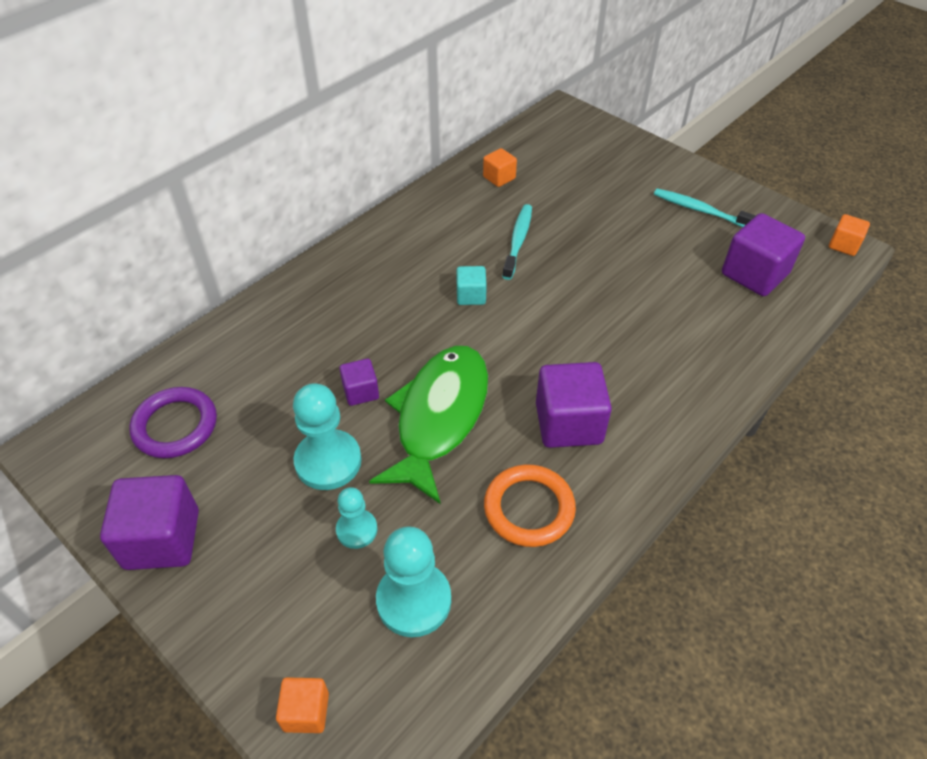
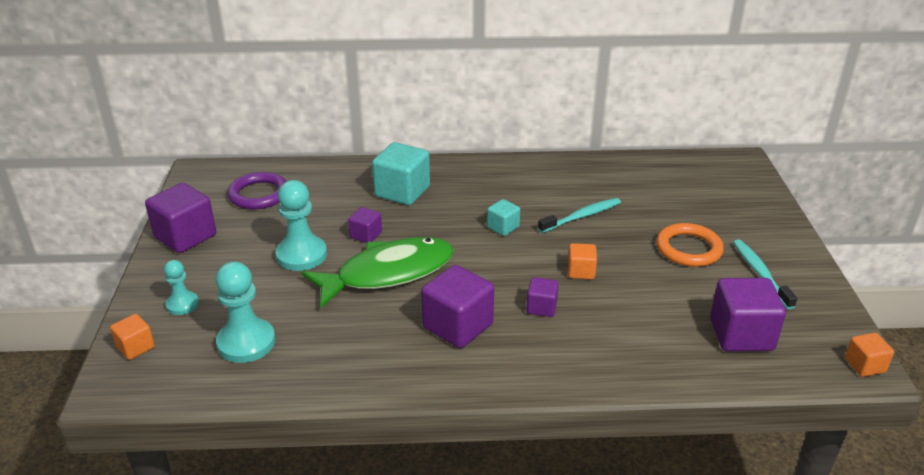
camera: 45 degrees right, 15 degrees down
(328, 319) = (402, 192): none -> turquoise cube
(357, 530) = (268, 293): turquoise pawn -> turquoise pawn (182, 304)
(499, 178) = (625, 176): orange cube -> orange cube (581, 271)
(529, 508) = (367, 348): orange ring -> orange ring (688, 249)
(604, 353) = (541, 307): none -> purple cube

